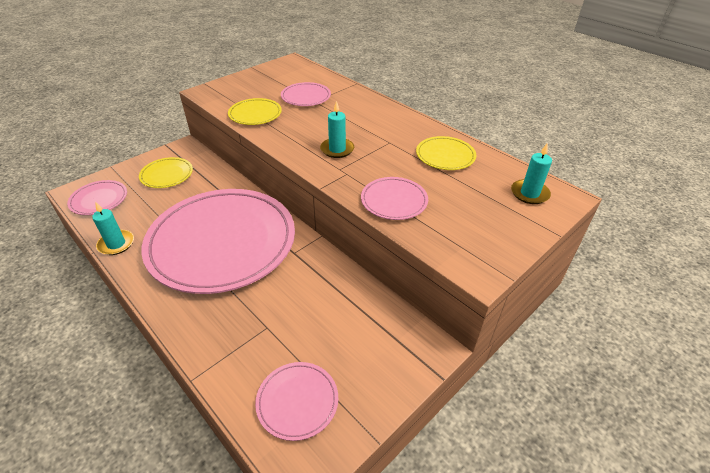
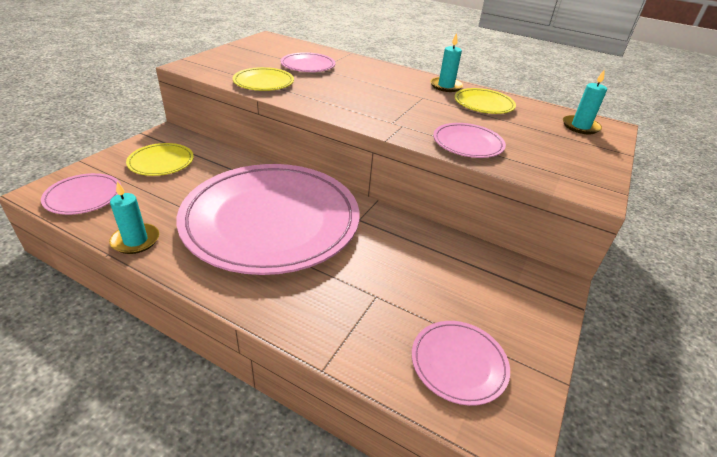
camera: 20 degrees left, 5 degrees down
(337, 149) = (376, 106): turquoise candle -> turquoise candle (446, 86)

